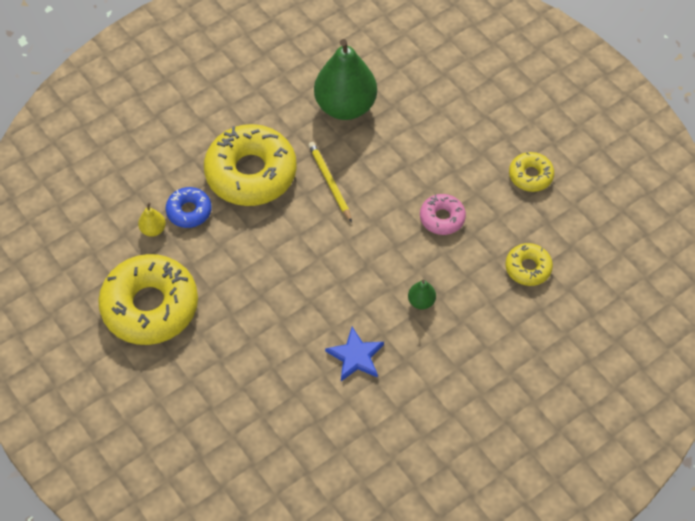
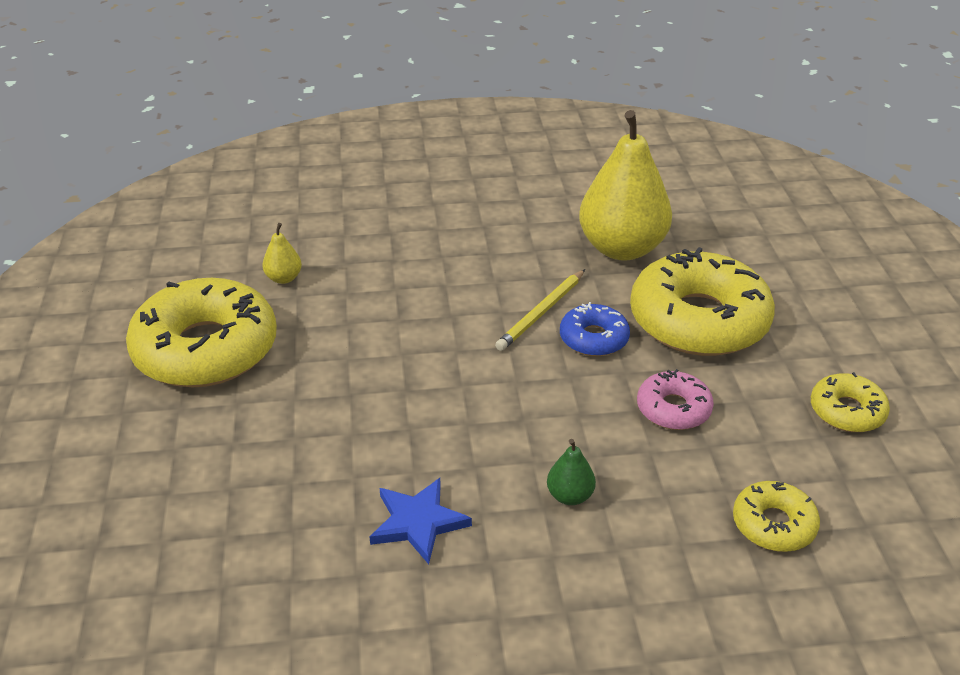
camera: 30 degrees right, 20 degrees down
(189, 211) = (341, 277): blue donut -> blue donut (593, 338)
(251, 173) = (448, 269): yellow donut -> yellow donut (698, 320)
(329, 182) = (541, 312): yellow pencil -> yellow pencil turned 150 degrees counterclockwise
(345, 106) = (622, 248): green pear -> yellow pear

